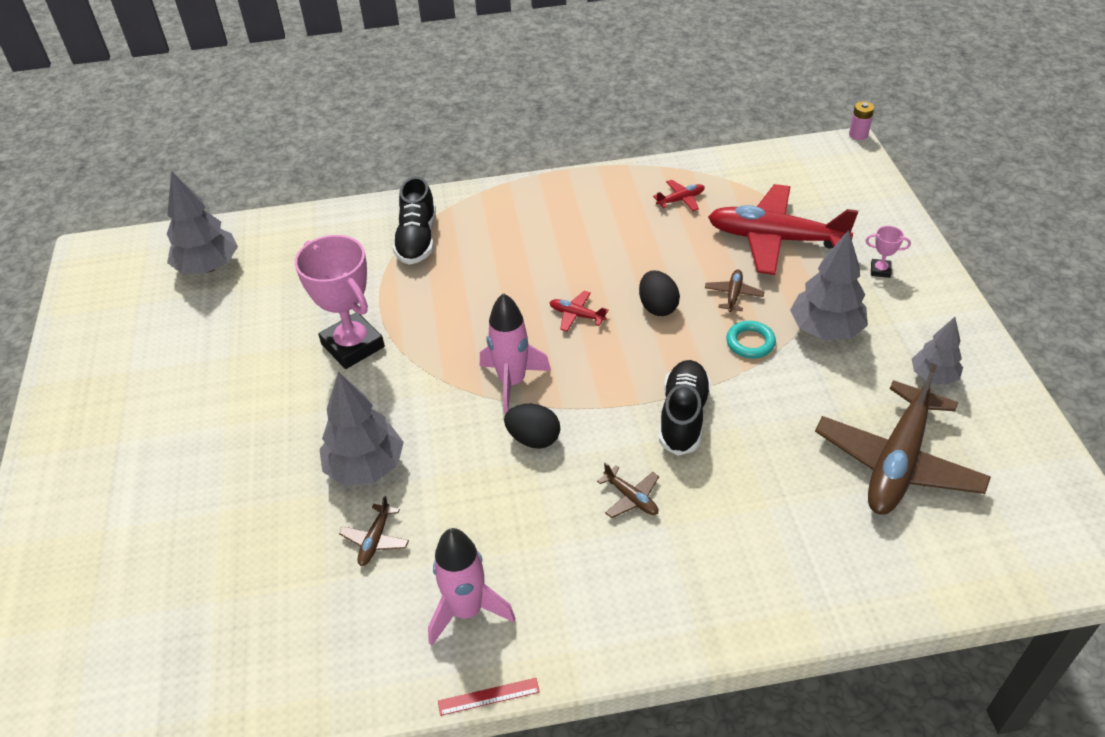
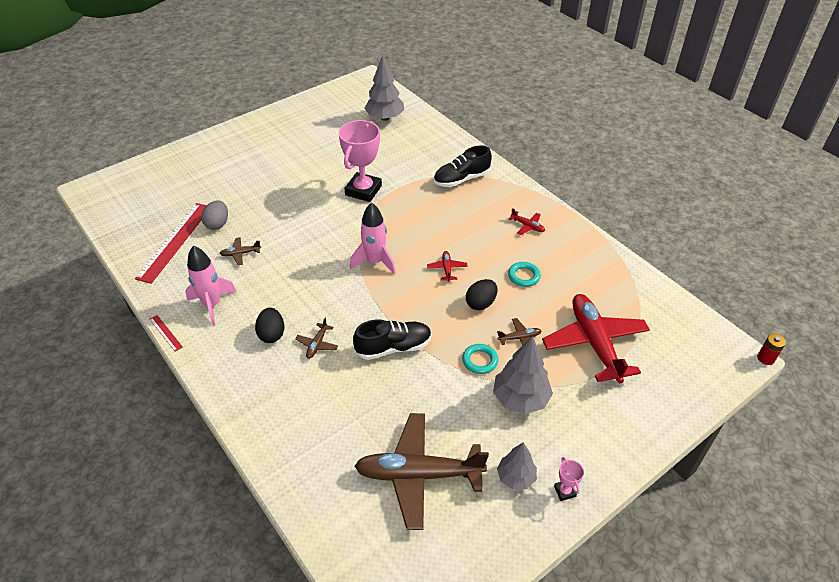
camera: 60 degrees right, 0 degrees up
(271, 629) = (175, 241): none -> red ruler
(277, 553) = (217, 224): none -> grey egg
(365, 467) = (284, 231): grey tree -> none
(533, 439) = (338, 287): black egg -> black egg (272, 334)
(637, 253) = (523, 276): none -> turquoise ring
(680, 200) = (594, 280): red plane -> red plane (527, 226)
(858, 135) = (765, 358): pink battery -> red battery
(880, 270) = (608, 415): pink trophy -> pink trophy (564, 491)

